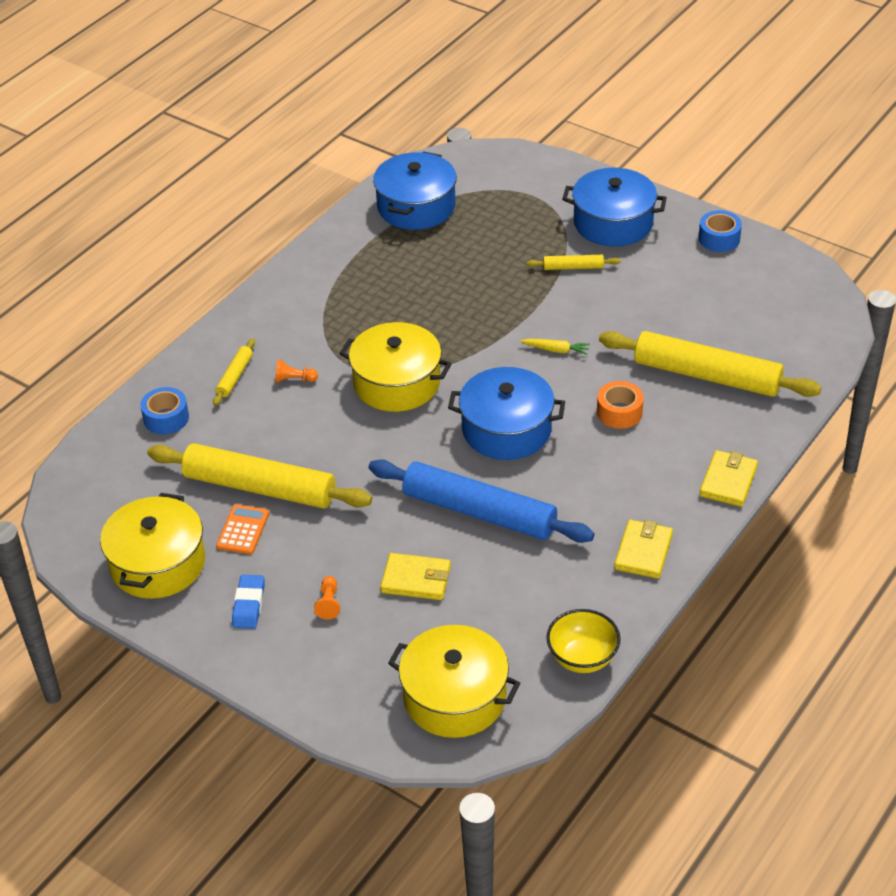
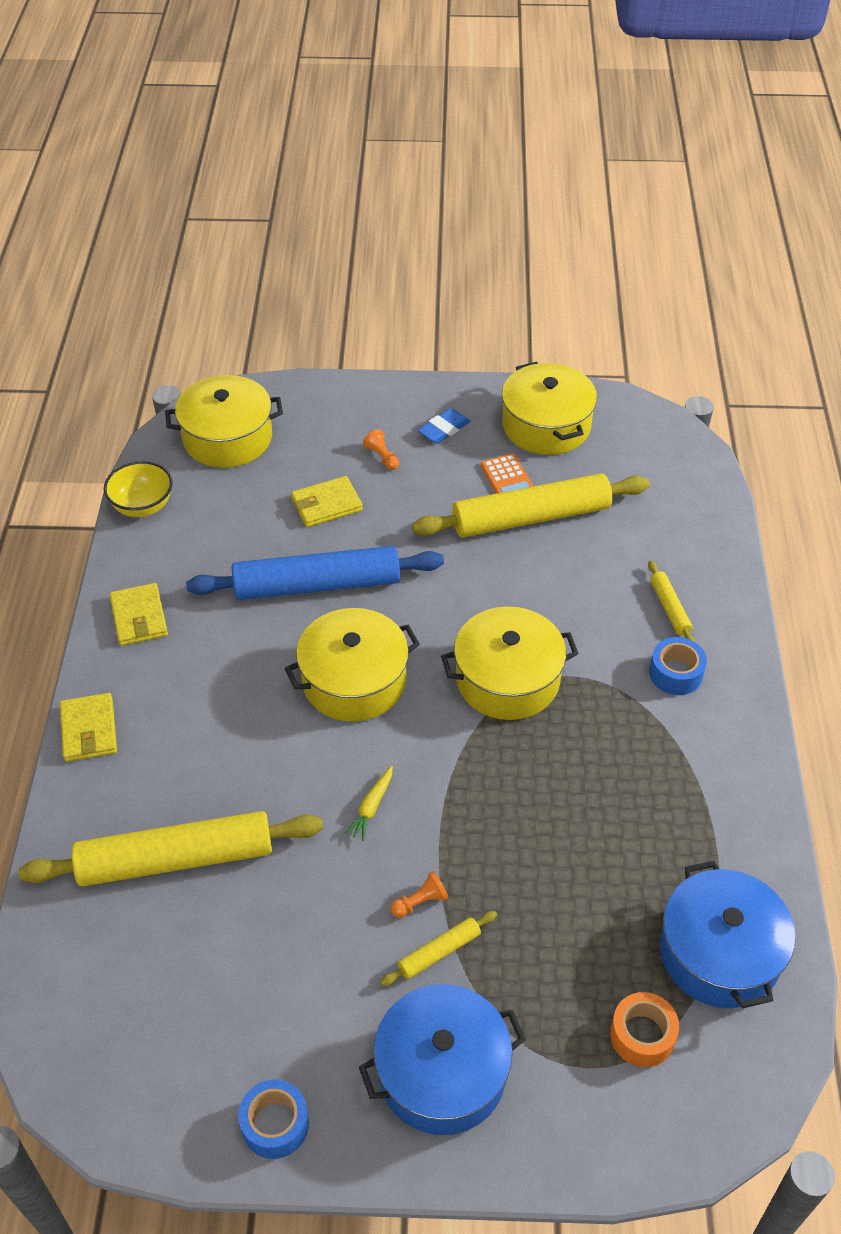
camera: 145 degrees right, 5 degrees up
(166, 418) = (682, 538): blue tape -> blue tape (675, 673)
(248, 604) = (444, 429): blue eraser -> blue eraser turned 75 degrees clockwise
(294, 379) = (611, 633): orange pawn -> orange pawn (420, 902)
(506, 429) = (354, 681): blue pot -> yellow pot
(556, 350) = (371, 807): yellow carrot -> yellow carrot turned 45 degrees counterclockwise
(619, 412) = (249, 758): orange tape -> orange tape (642, 1035)

